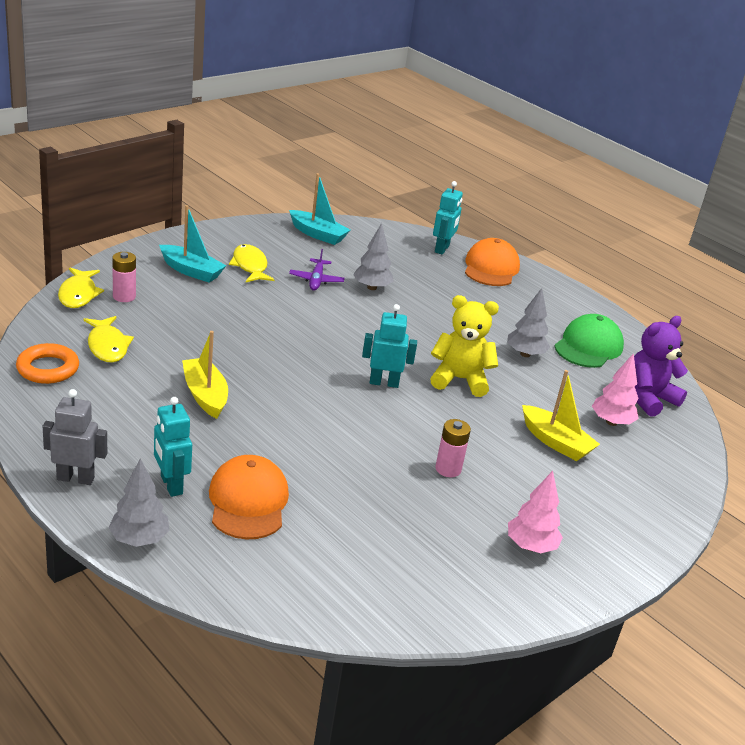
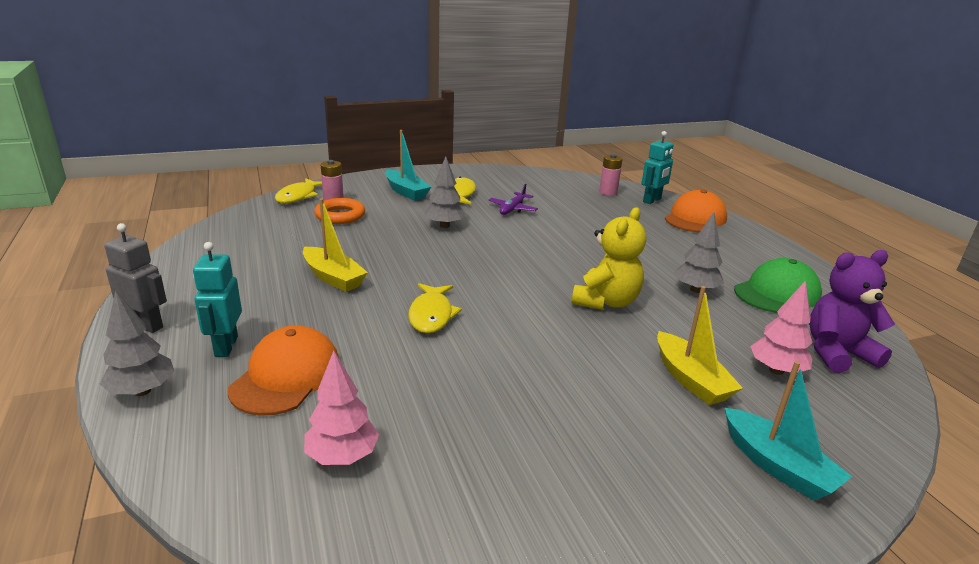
camera: 25 degrees right, 5 degrees down
(48, 368) = (219, 240): orange ring -> orange ring (340, 216)
(107, 346) = (285, 231): yellow fish -> yellow fish (431, 315)
(205, 395) = (333, 278): yellow boat -> yellow boat turned 135 degrees clockwise
(318, 234) = (538, 180): turquoise boat -> turquoise boat (777, 466)
(372, 287) = (562, 219): grey tree -> grey tree (444, 225)
(384, 383) = (520, 293): turquoise robot -> none
(448, 469) = (536, 384): pink battery -> pink battery (608, 192)
(459, 379) = (606, 302): yellow teddy bear -> yellow teddy bear turned 90 degrees clockwise
(530, 546) = (591, 497): pink tree -> pink tree (342, 456)

